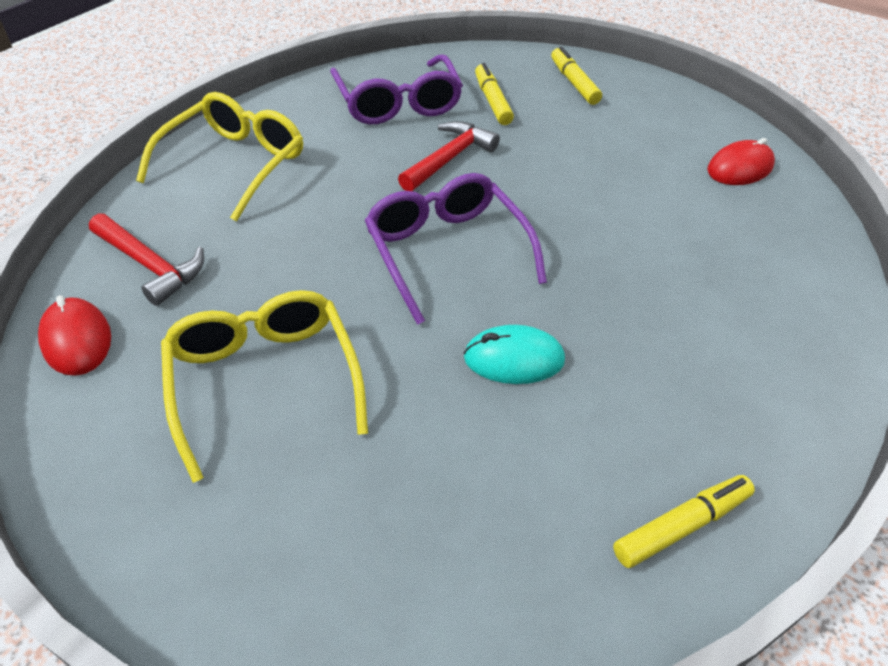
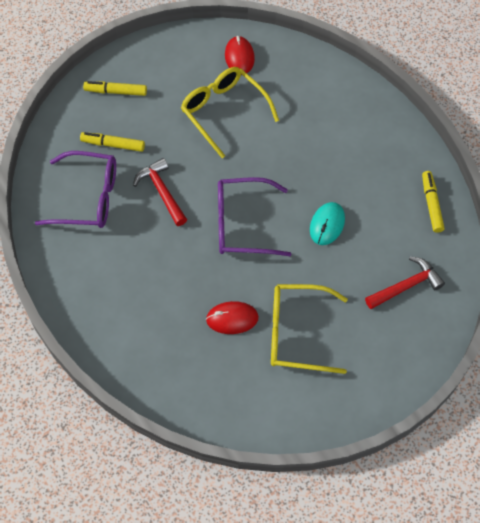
camera: 65 degrees left, 15 degrees up
(77, 340) = (232, 414): red mouse -> red mouse (232, 318)
(150, 265) = (188, 371): red hammer -> red hammer (406, 286)
(235, 164) = (110, 308): yellow glasses -> yellow glasses (224, 112)

